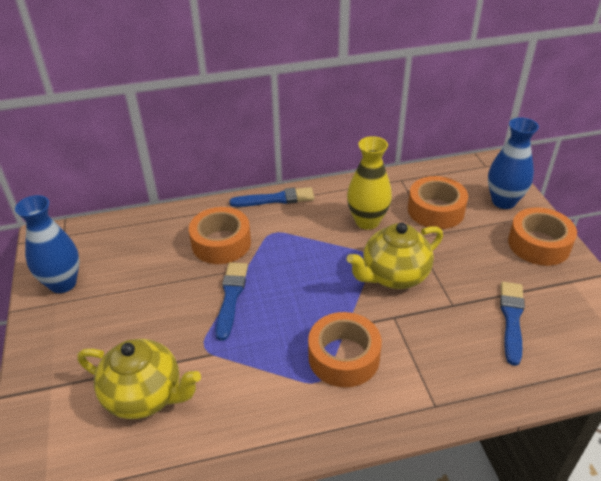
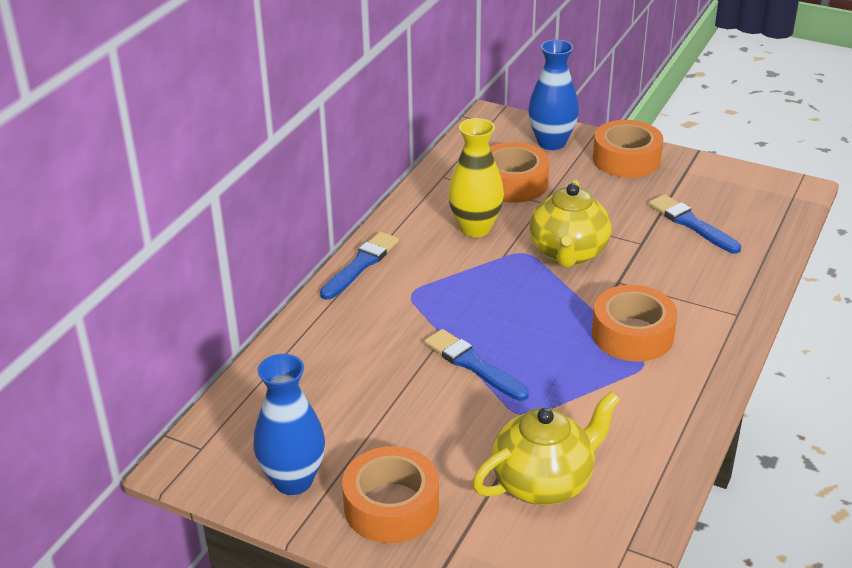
camera: 50 degrees left, 5 degrees down
(221, 243) = (381, 334): orange tape -> orange tape (391, 506)

